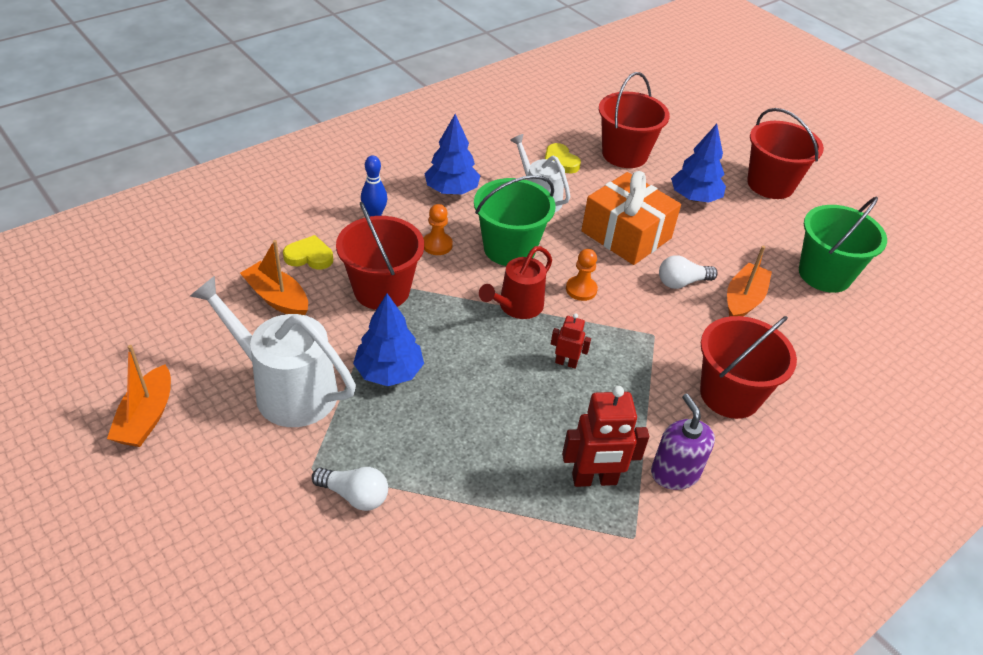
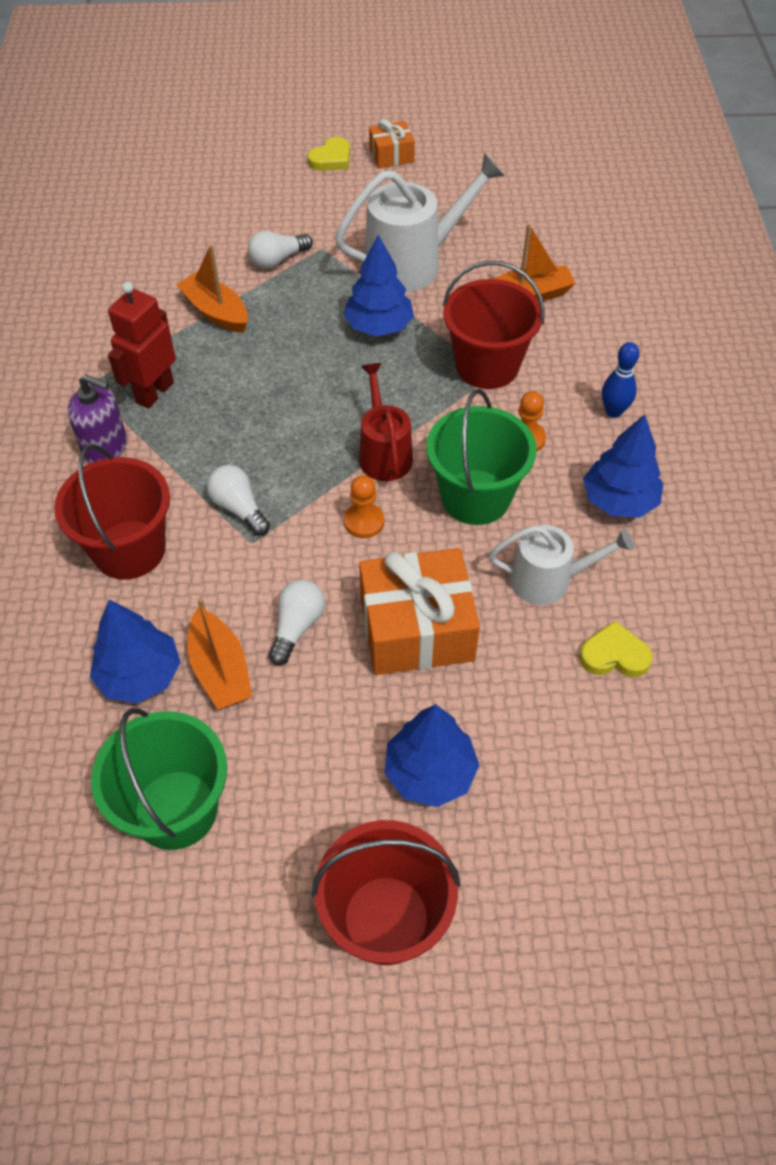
camera: 130 degrees right, 10 degrees up
(101, 496) = (391, 155): none -> orange gift
(146, 417) = (446, 190): orange boat -> orange boat (216, 312)
(309, 256) = (576, 336): yellow heart -> yellow heart (331, 159)
(566, 362) = (282, 448): red robot -> none
(624, 154) = (586, 755): red bucket -> none
(637, 356) = (239, 508): none -> white light bulb
(789, 332) = (140, 675): none -> blue tree

